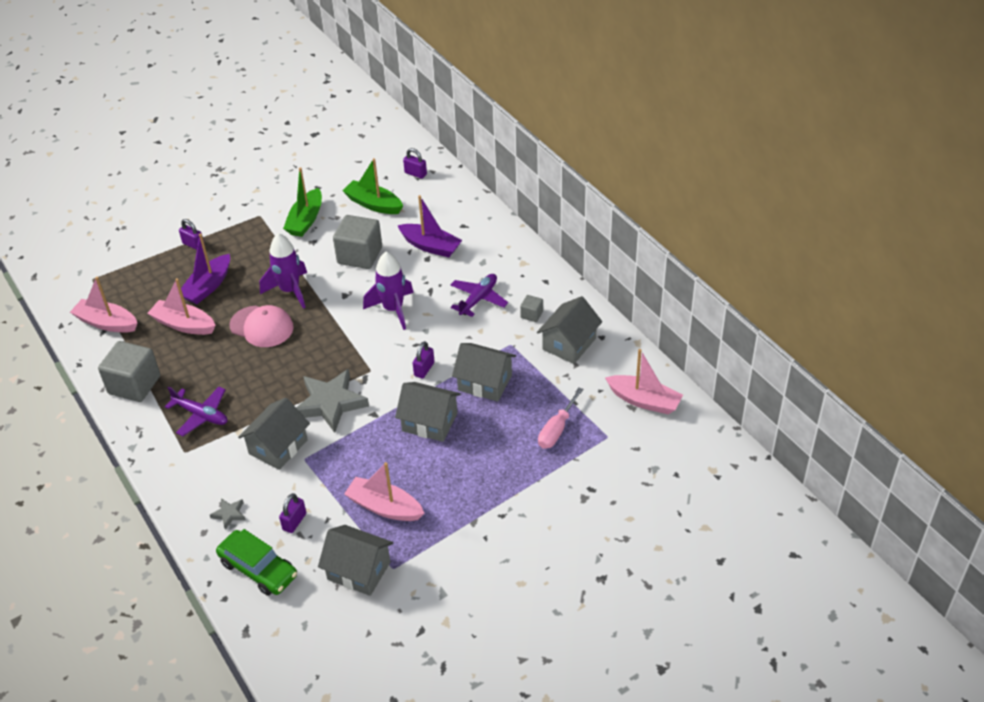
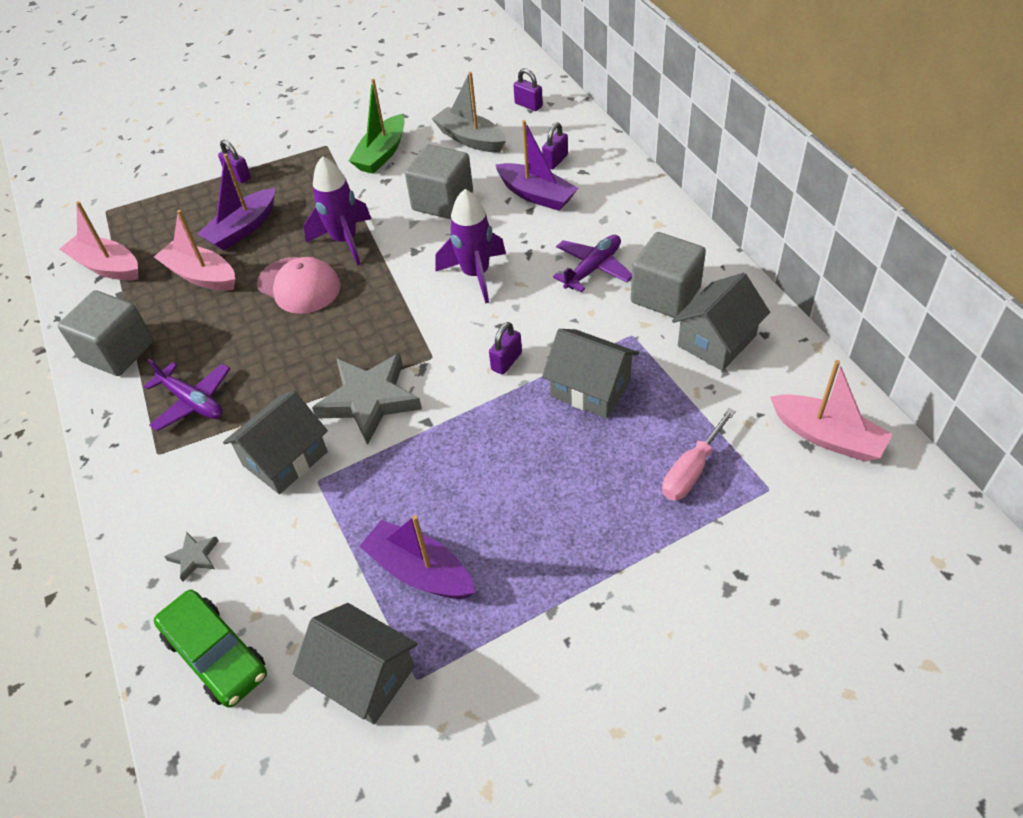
camera: 10 degrees right, 5 degrees up
(294, 521) = (284, 580): purple padlock -> purple padlock (555, 161)
(374, 204) = (470, 139): green boat -> grey boat
(385, 507) = (420, 571): pink boat -> purple boat
(429, 422) = (504, 441): grey house -> none
(531, 314) = (665, 295): grey cube -> grey cube, size x2.16

